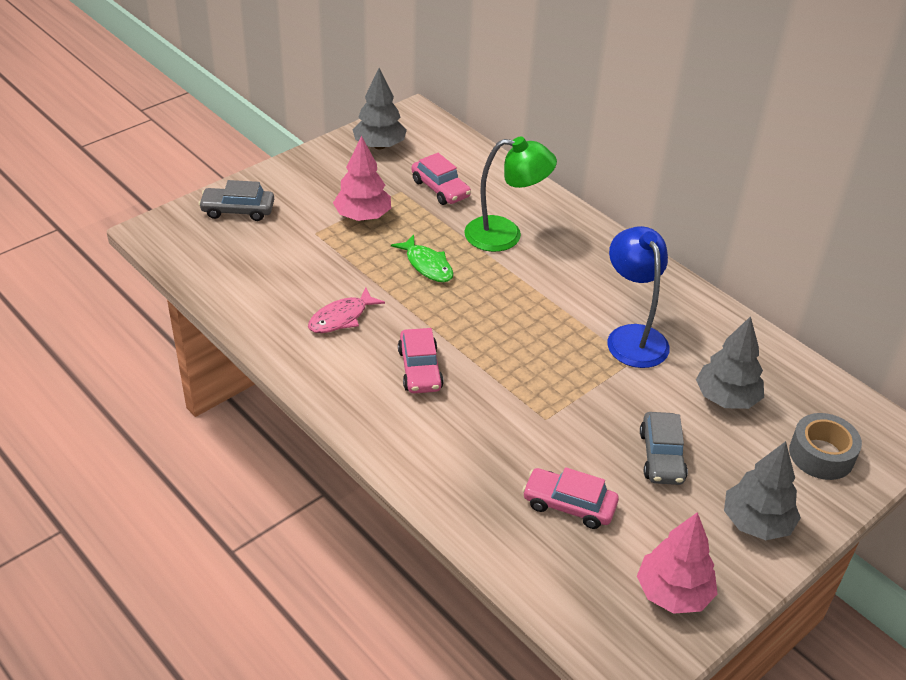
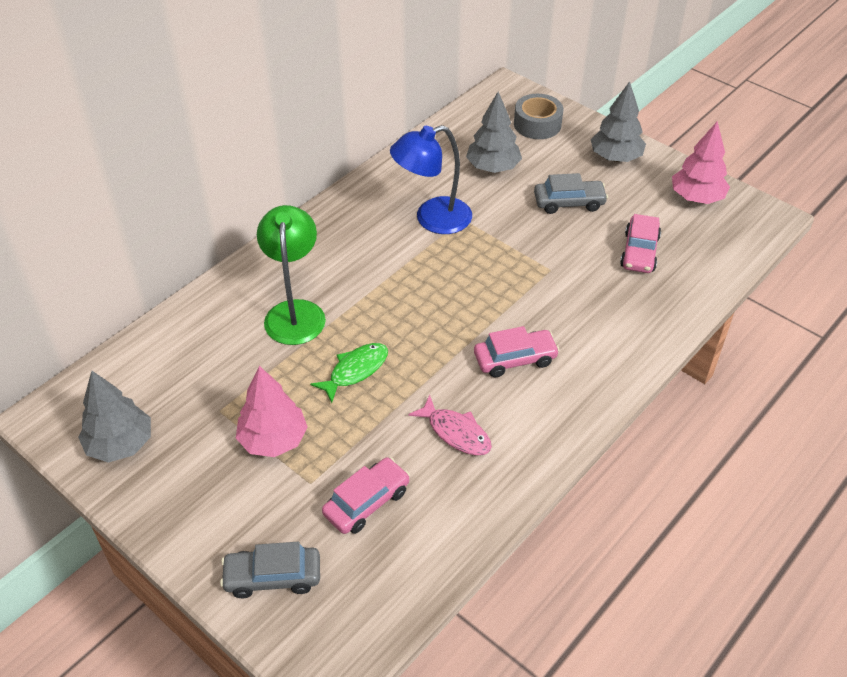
camera: 95 degrees left, 5 degrees up
(238, 210) = (273, 577): grey car -> grey car turned 90 degrees clockwise
(440, 189) = (213, 374): pink car -> pink car (366, 502)

